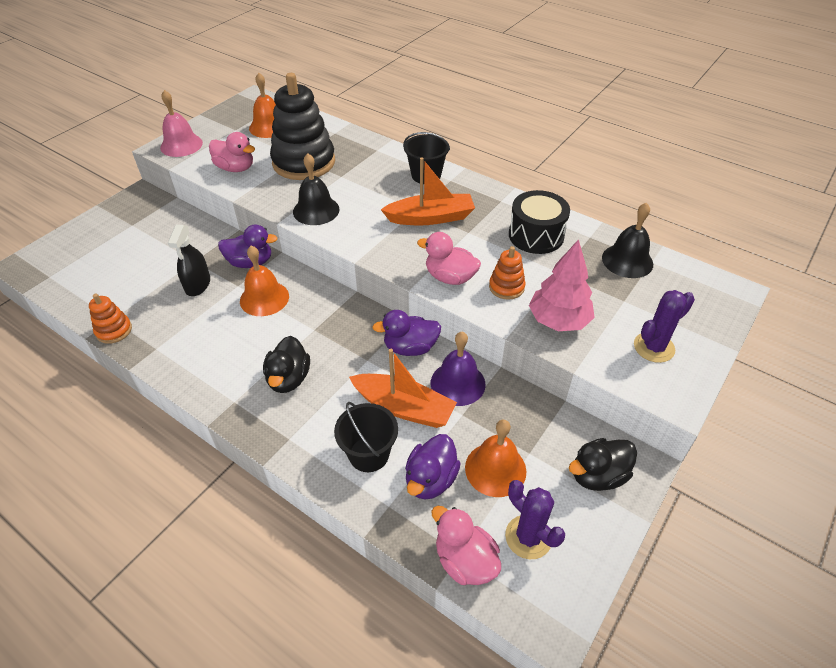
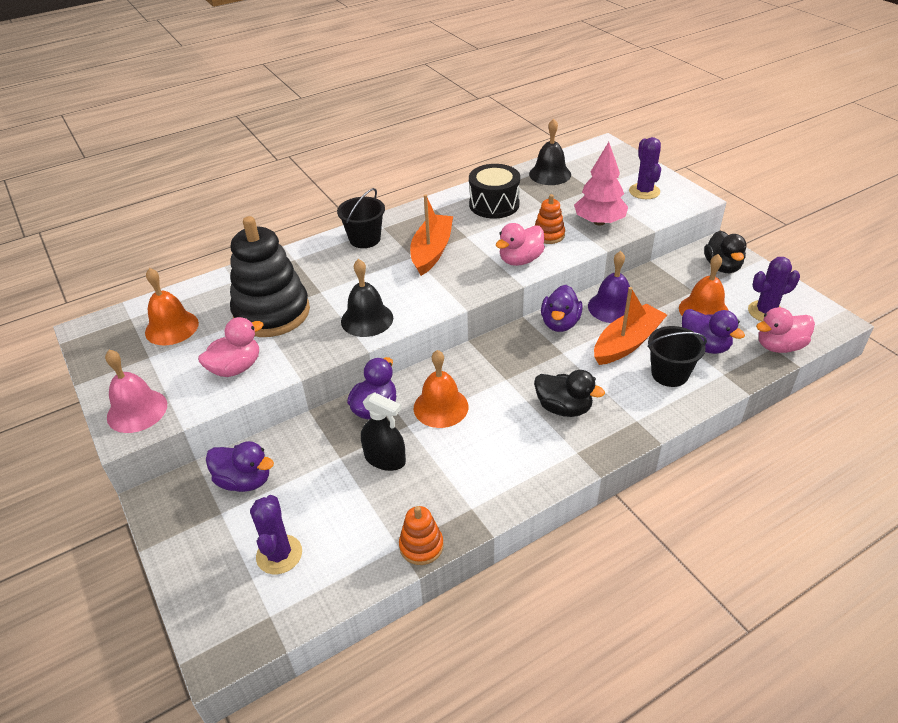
camera: 65 degrees left, 5 degrees down
(99, 263) = (279, 554): none -> purple cactus
(162, 224) = (244, 481): none -> purple duck

